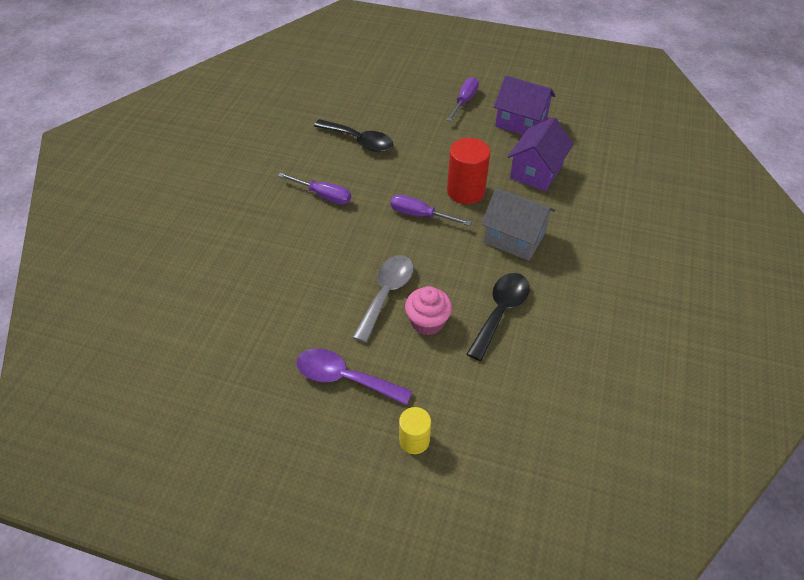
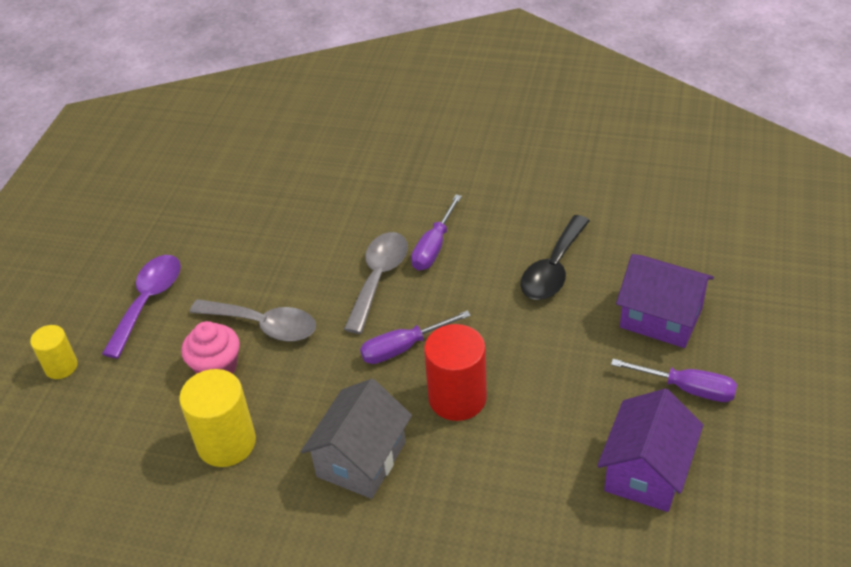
camera: 90 degrees right, 5 degrees down
(349, 226) = (378, 278): none -> grey spoon
(420, 215) = (403, 348): purple screwdriver -> purple screwdriver turned 135 degrees counterclockwise
(500, 312) = (226, 443): black spoon -> yellow cylinder
(536, 172) = (515, 491): purple house -> purple house (661, 318)

